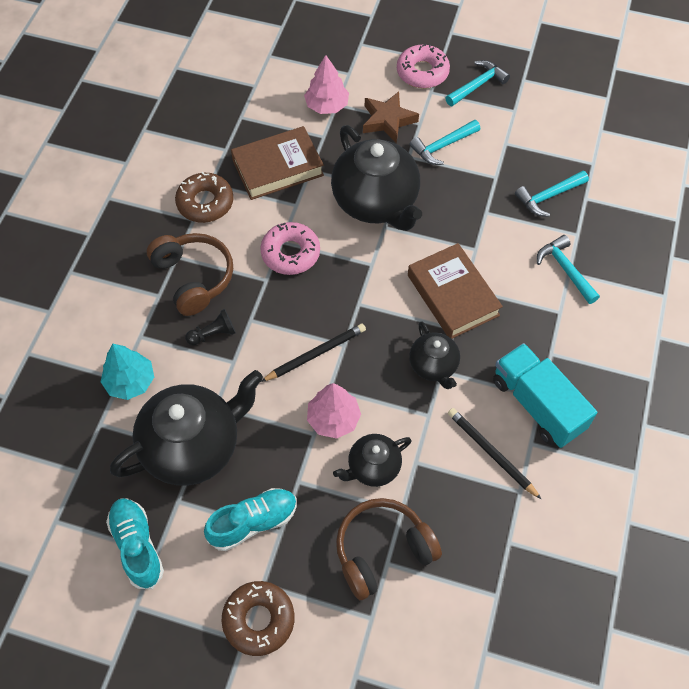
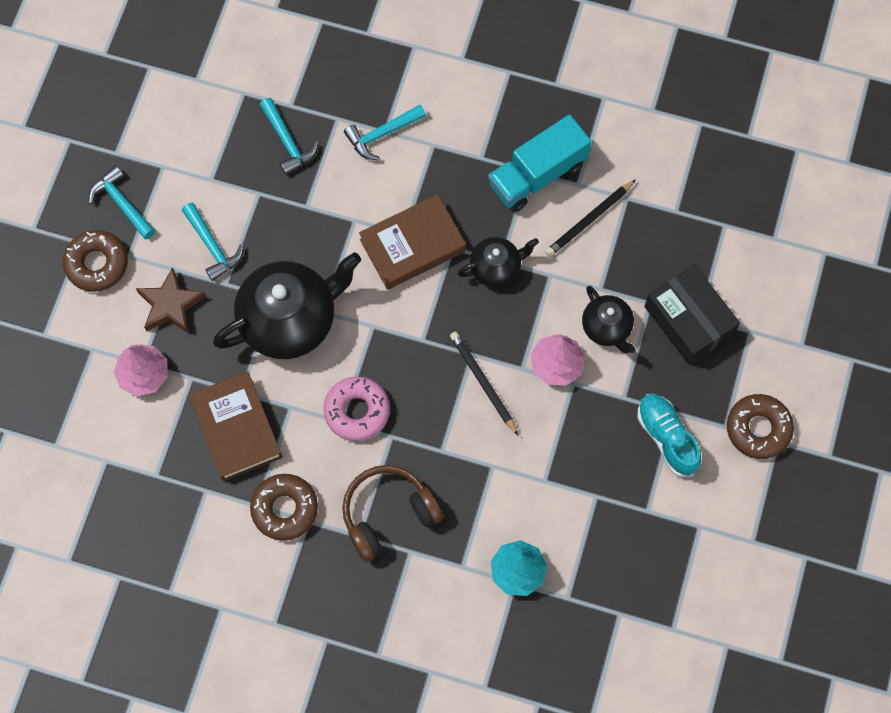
camera: 90 degrees left, 10 degrees up
(137, 546) = (695, 545): turquoise shoe -> none
(193, 446) = (589, 500): black teapot -> none
(213, 334) = (459, 488): black pawn -> none
(382, 551) = (689, 320): brown headphones -> black box
(422, 72) = (97, 264): pink donut -> brown donut

